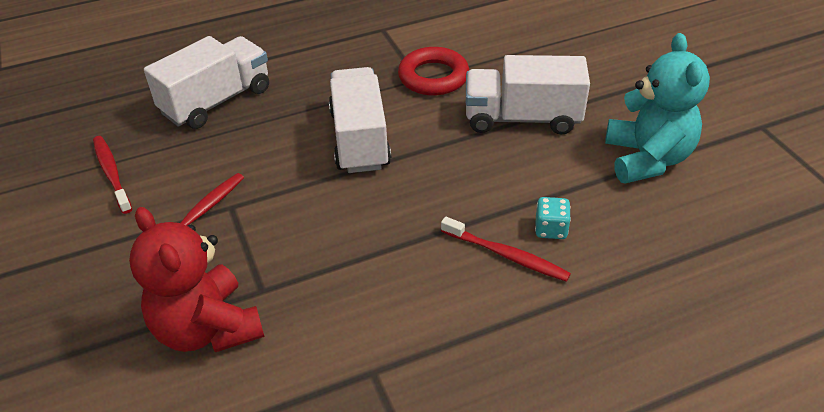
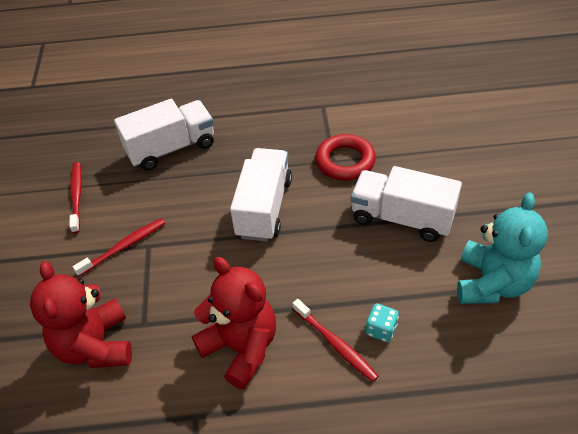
camera: 20 degrees right, 5 degrees up
(397, 285) = (241, 347): none -> red teddy bear

